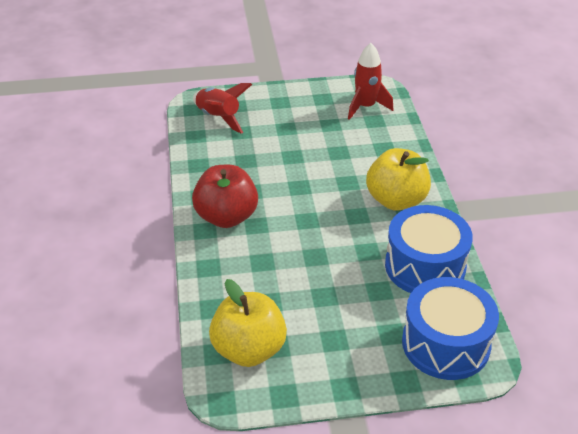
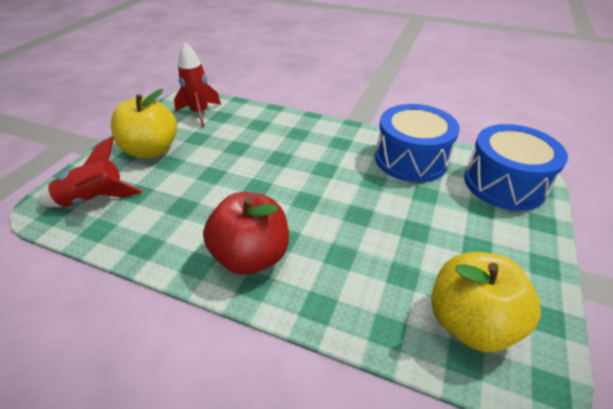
camera: 60 degrees left, 0 degrees up
(396, 200) = (324, 143): yellow apple -> yellow apple (151, 150)

